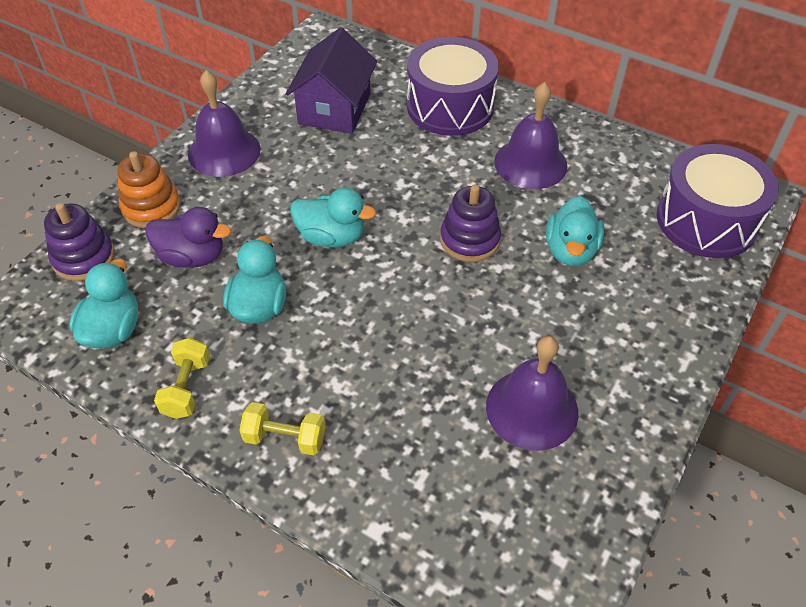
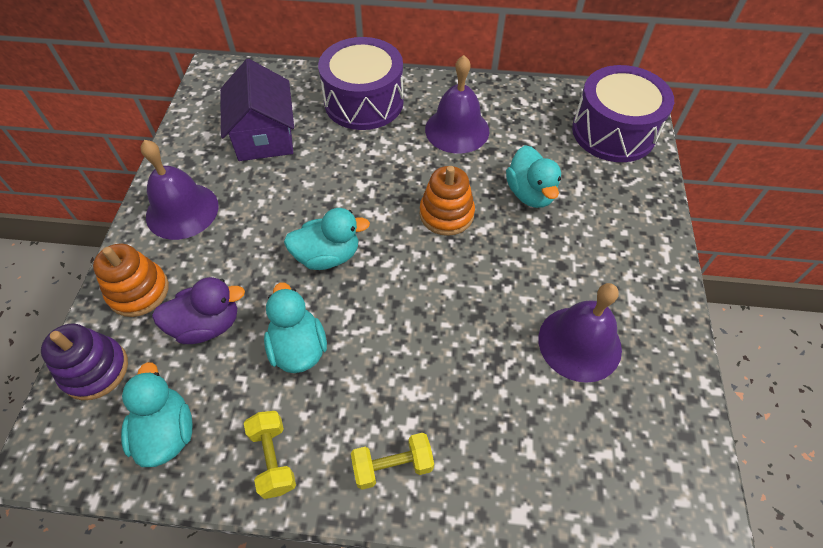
camera: 25 degrees left, 5 degrees up
(469, 240) = (446, 214): purple stacking toy -> orange stacking toy

